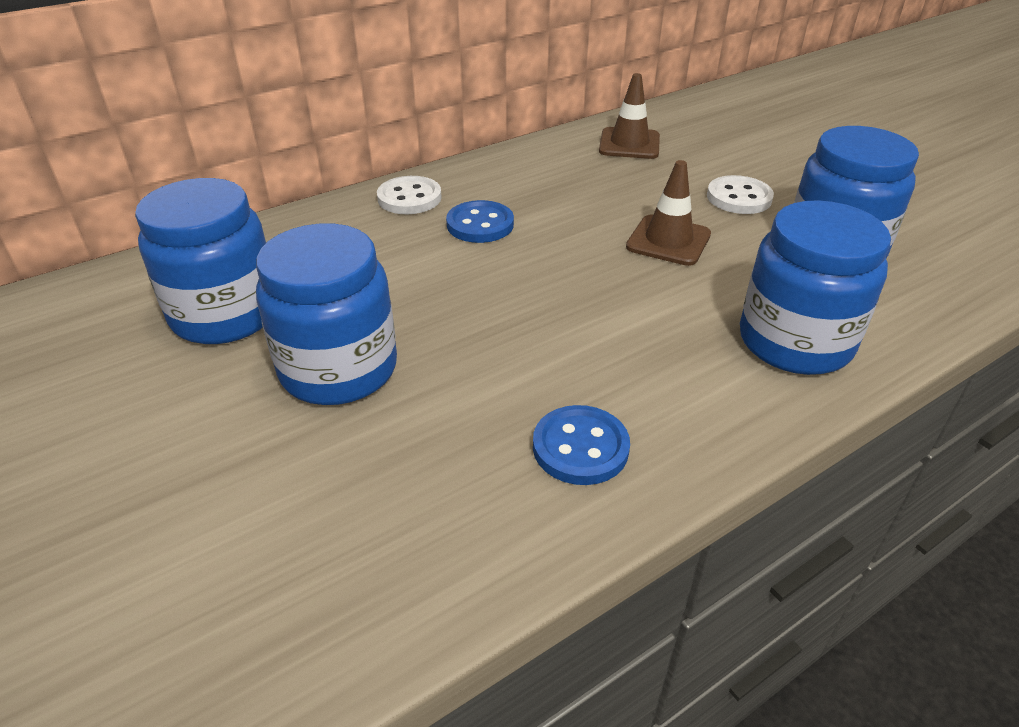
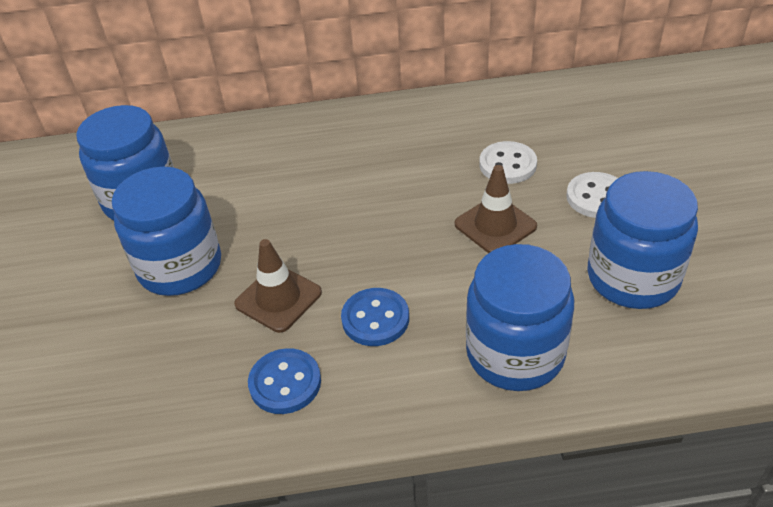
camera: 30 degrees right, 5 degrees up
(409, 198) = (326, 128): white button -> white button (507, 164)
(480, 224) = (359, 168): blue button -> blue button (375, 319)
(629, 144) = (547, 113): brown traffic cone -> brown traffic cone (278, 298)

